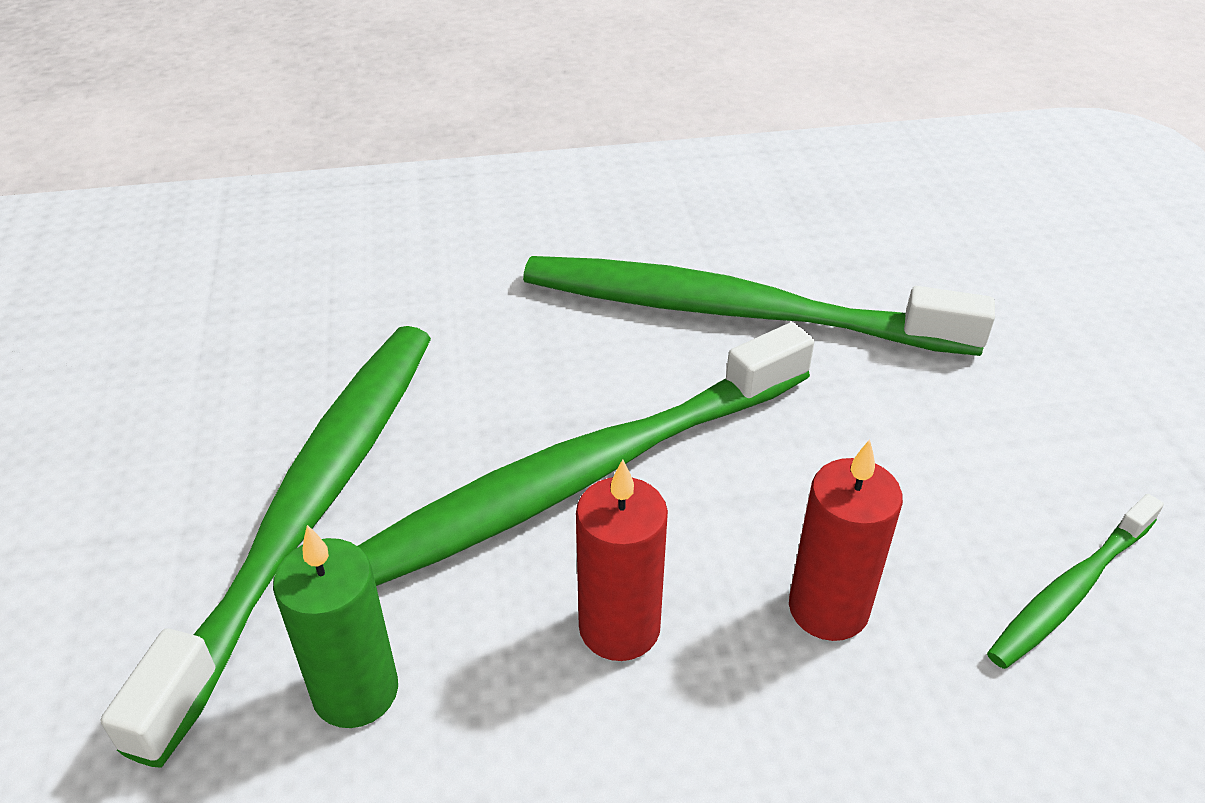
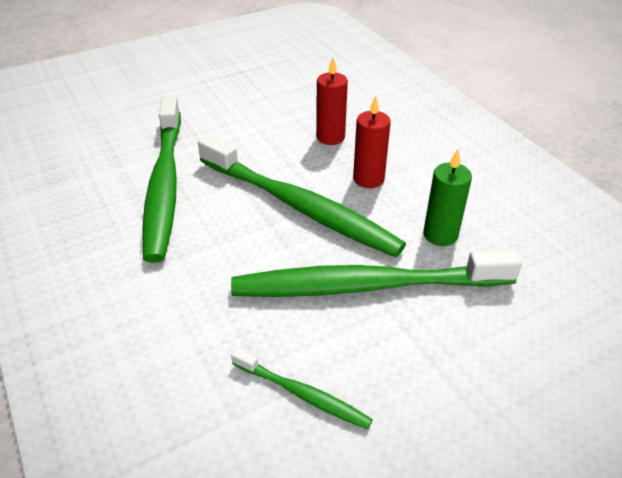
camera: 110 degrees left, 0 degrees up
(1070, 591) = (294, 95): green toothbrush -> green toothbrush (303, 394)

